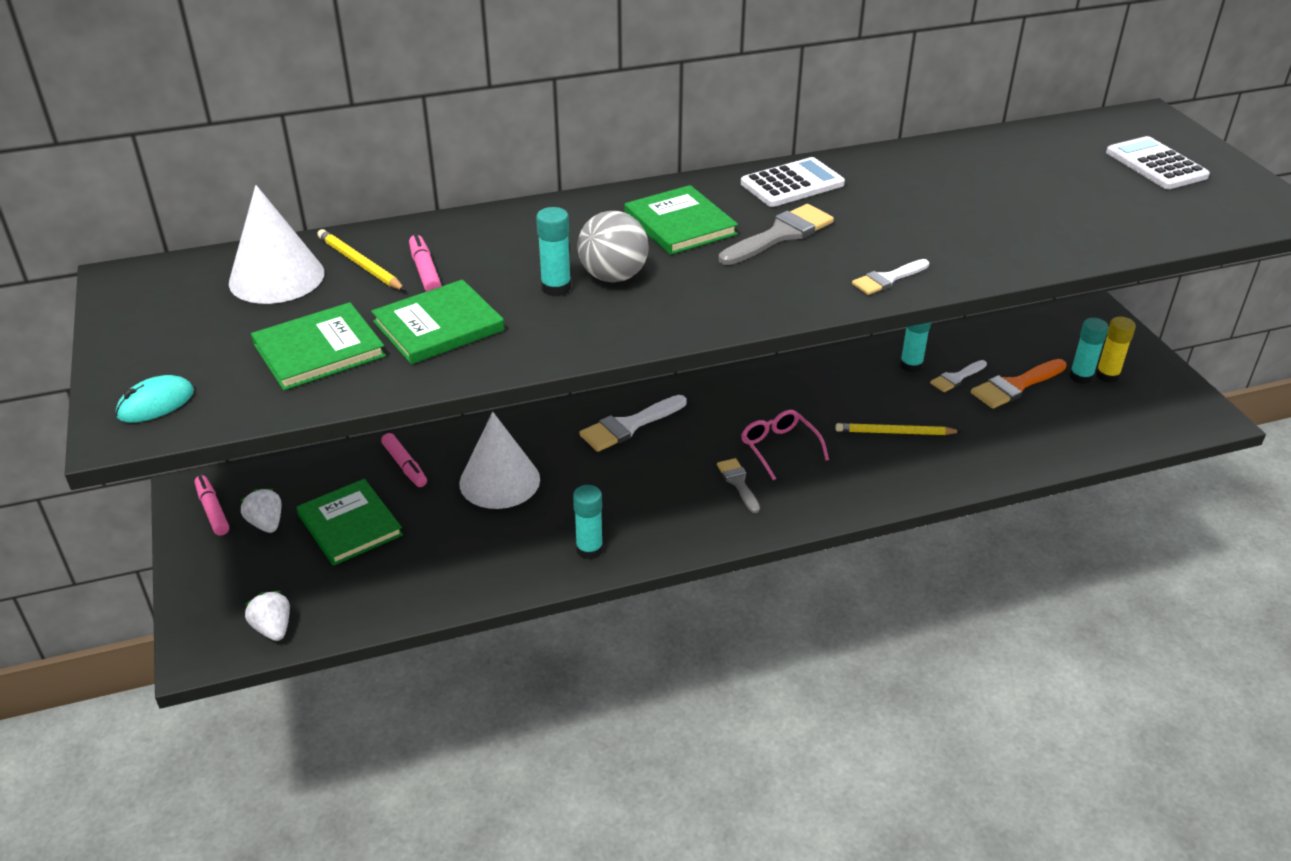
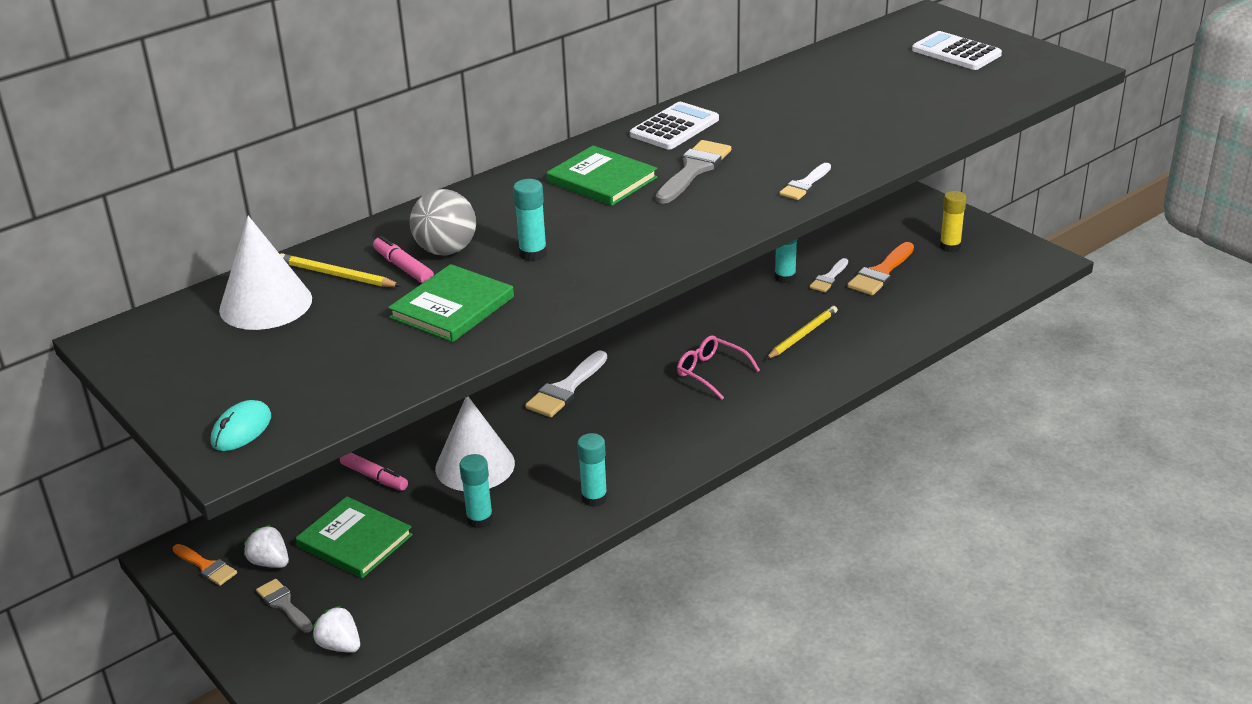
camera: 20 degrees left, 5 degrees down
(213, 510) = (206, 566): pink marker -> orange brush
(319, 350) = (359, 352): green book -> none
(613, 276) = (576, 234): grey ball -> grey ball (446, 250)
(738, 483) = (692, 409): grey brush -> grey brush (284, 604)
(895, 432) = (802, 335): yellow pencil -> yellow pencil turned 150 degrees clockwise
(1081, 377) = (929, 253): turquoise glue stick -> turquoise glue stick (479, 519)

